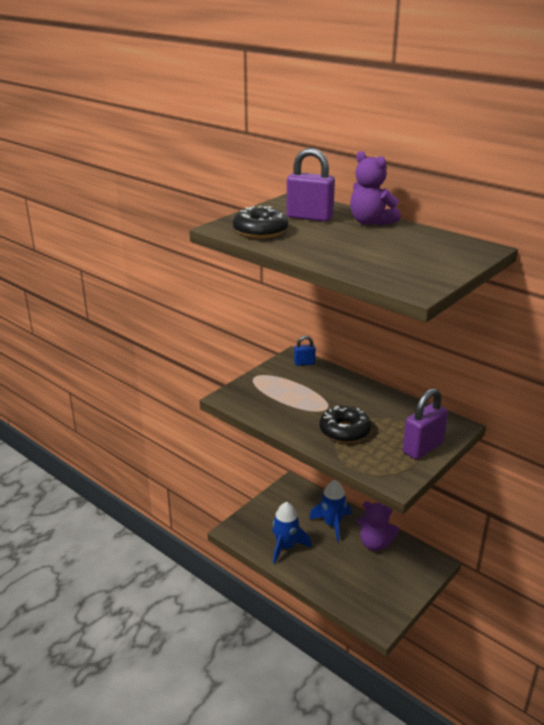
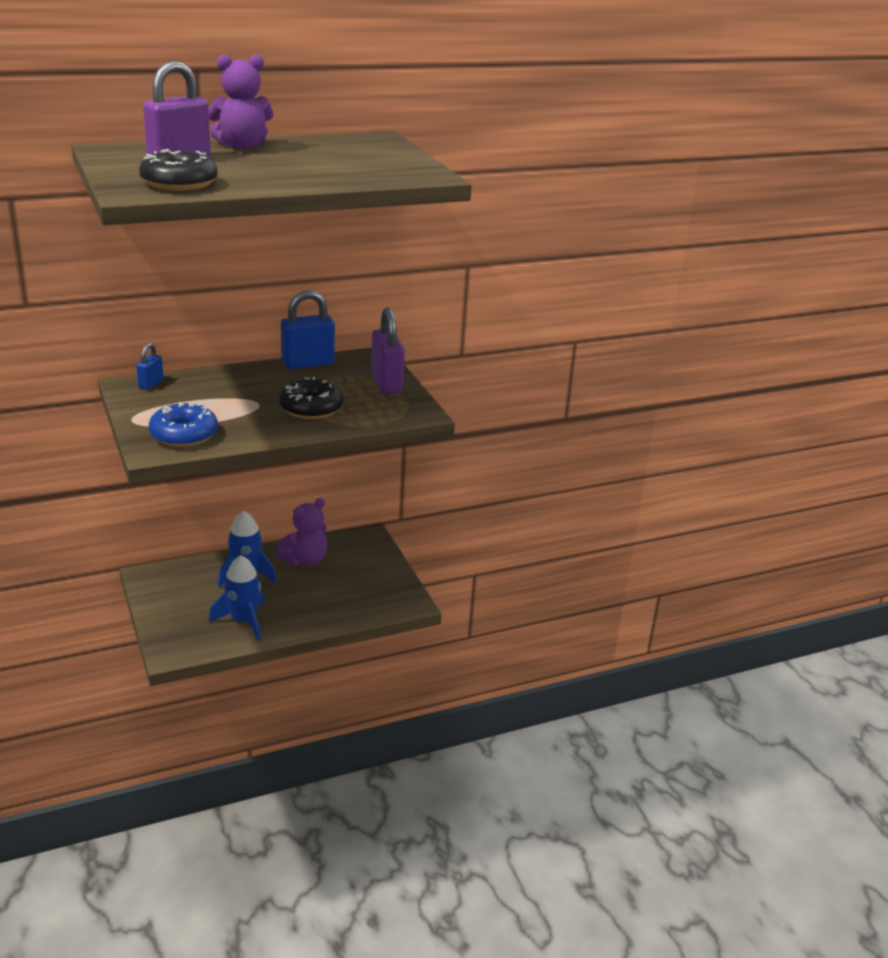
camera: 65 degrees left, 0 degrees up
(256, 400) = (184, 435): none -> blue donut
(406, 404) = (308, 363): none -> blue padlock

